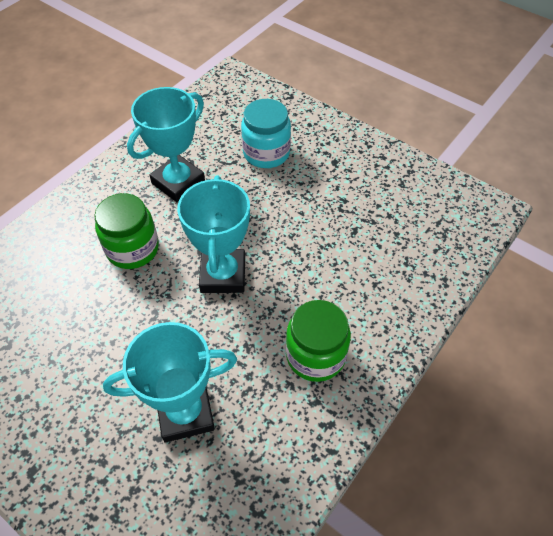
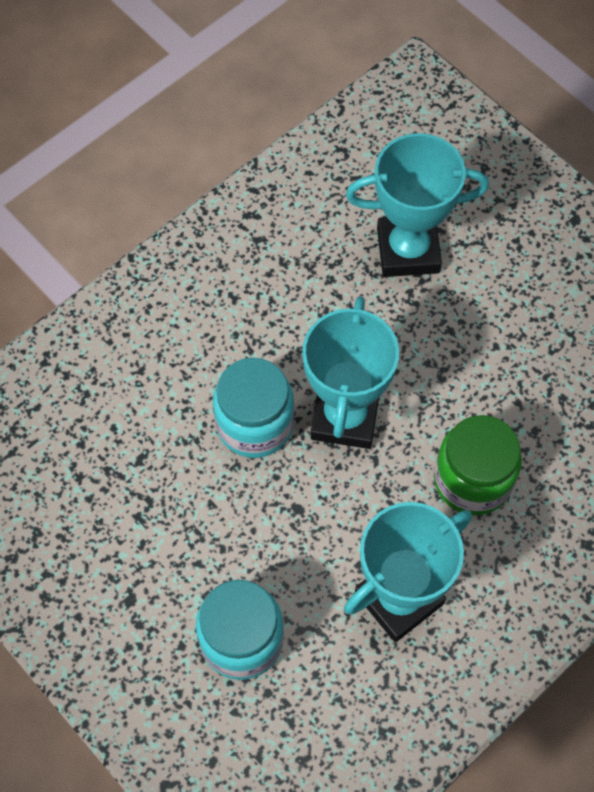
camera: 170 degrees left, 10 degrees up
(284, 261) = (255, 424): none -> turquoise jar
(315, 355) = (245, 289): green jar -> none

